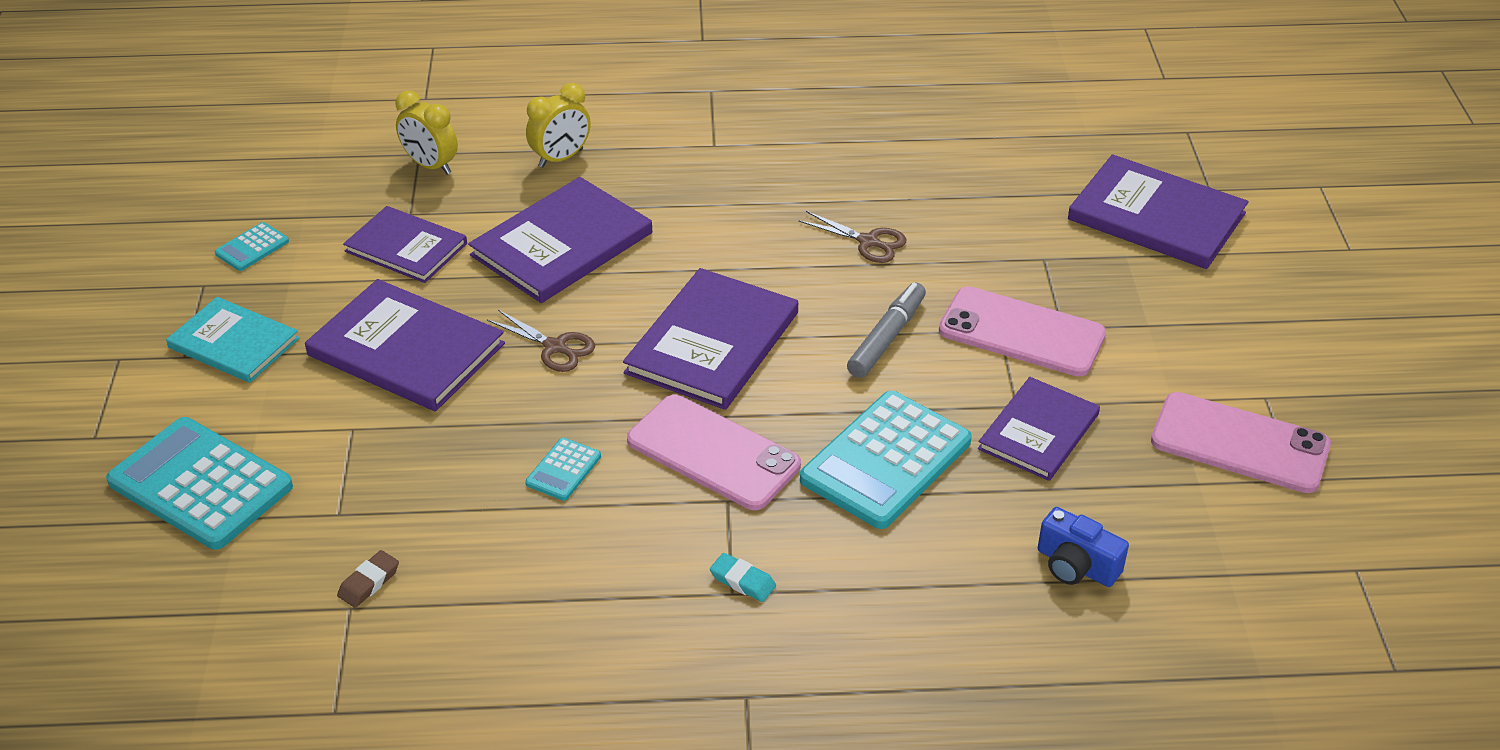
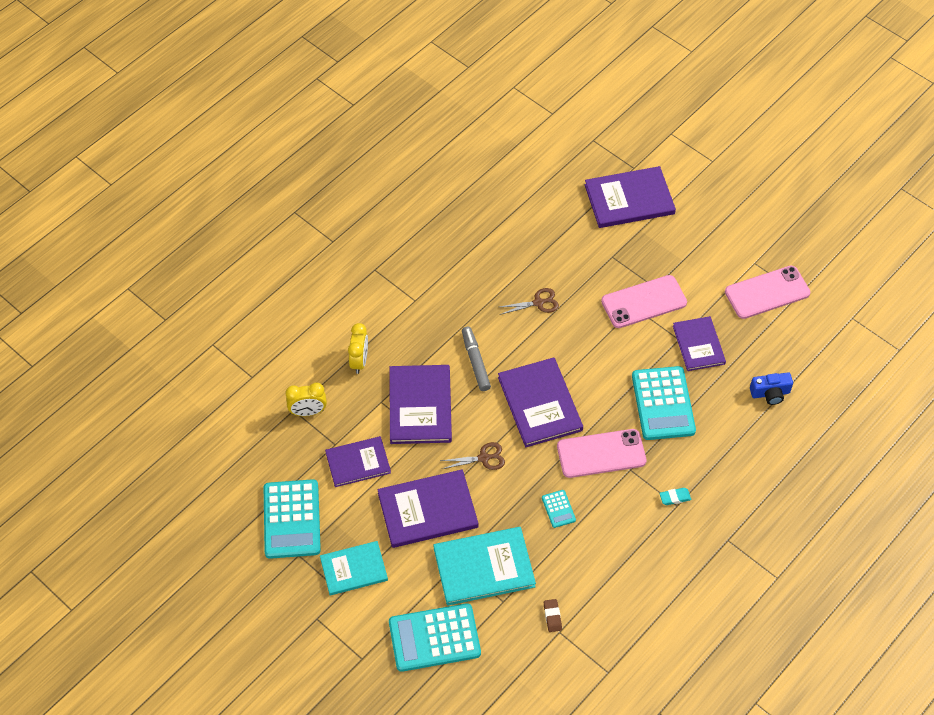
camera: 45 degrees left, 15 degrees up
(252, 247) = (292, 519): turquoise calculator -> turquoise calculator, size x2.22
(375, 459) = (484, 567): none -> turquoise book
(887, 338) = (600, 346): grey marker -> grey marker (475, 362)

